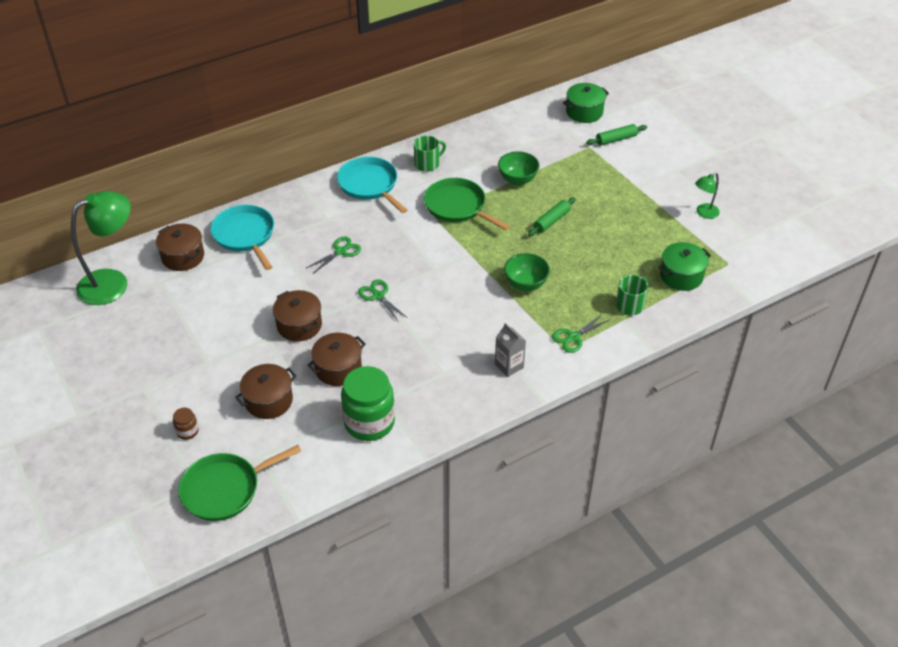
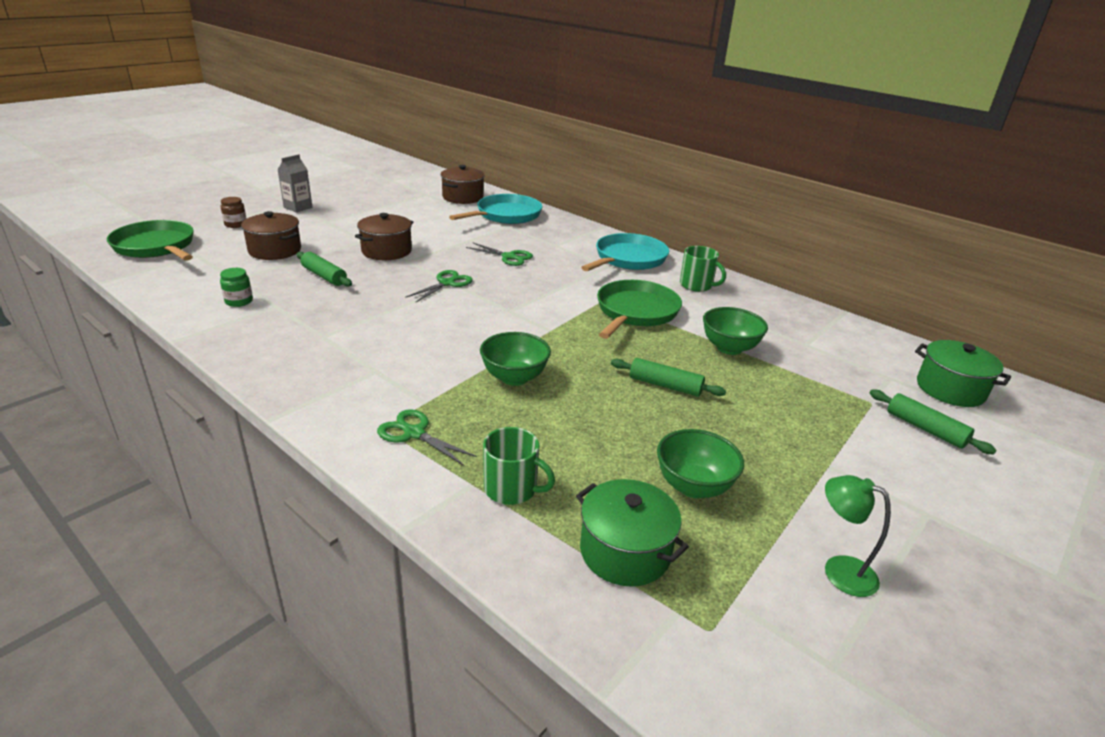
camera: 70 degrees right, 15 degrees down
(113, 282) = (418, 180): green lamp -> none
(338, 369) = (324, 276): brown pot -> green rolling pin
(369, 422) = (239, 301): green jar -> green jar, size x0.44
(509, 366) = (342, 382): grey carton -> grey carton (298, 207)
(642, 239) = (693, 486): none -> green bowl

